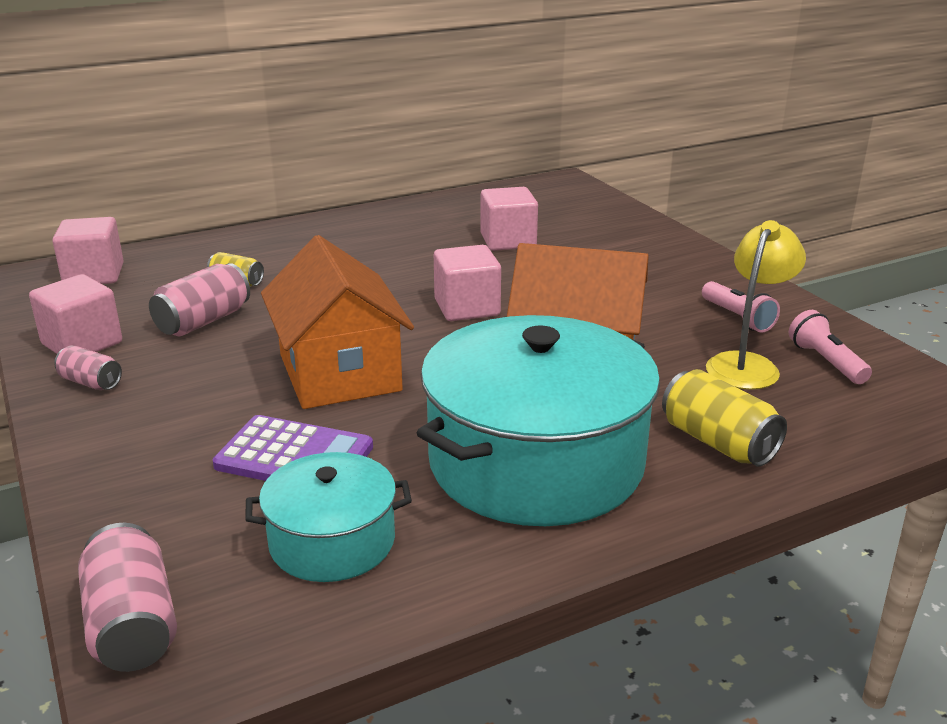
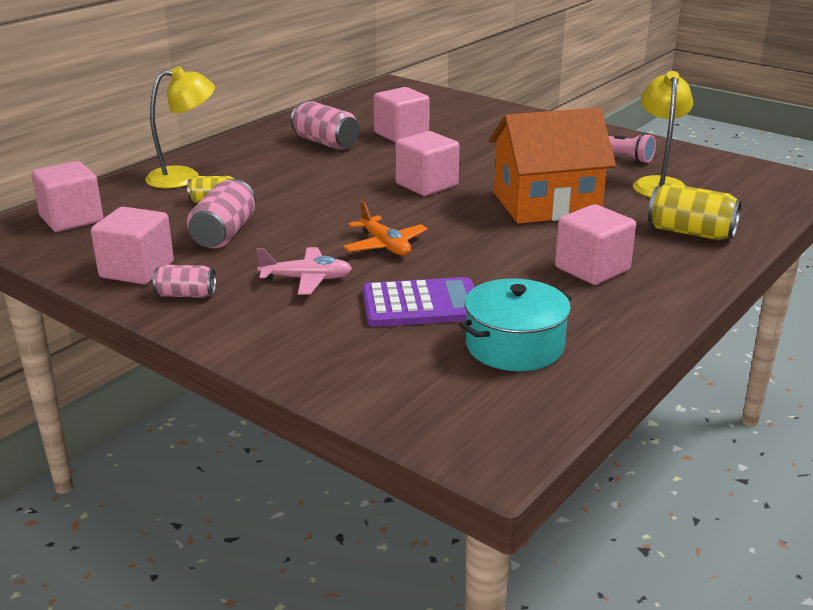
camera: 25 degrees left, 0 degrees up
(132, 624) = (439, 428): pink can -> pink can (325, 143)
(217, 394) = (306, 279): none -> pink plane
(241, 249) = (184, 176): none -> yellow lamp
(340, 373) = (385, 246): orange house -> orange plane
(536, 462) = (592, 269): turquoise pot -> pink cube
(826, 362) = (704, 173): pink flashlight -> none

